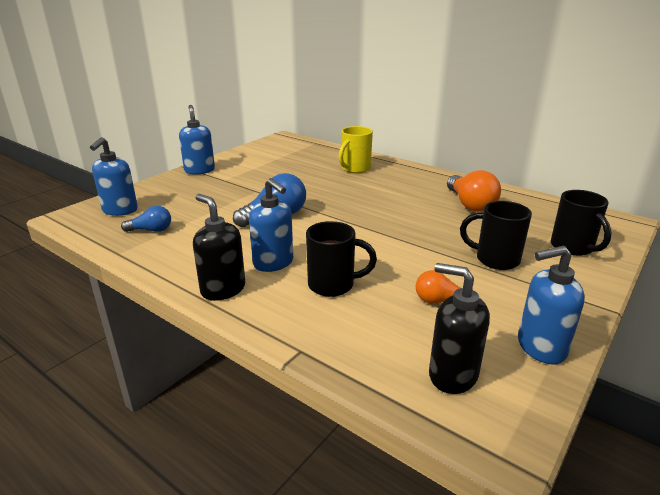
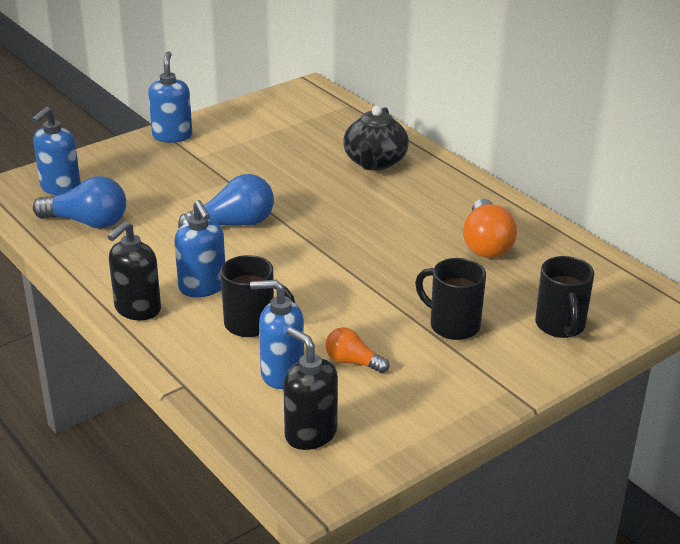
camera: 15 degrees right, 5 degrees up
(151, 230) = (87, 222): blue light bulb -> blue light bulb, size x1.68
(223, 289) = (137, 309): black soap dispenser -> black soap dispenser turned 120 degrees counterclockwise
(355, 169) = (375, 162): yellow mug -> black teapot
(540, 347) = (416, 426): blue soap dispenser -> blue soap dispenser (281, 373)

